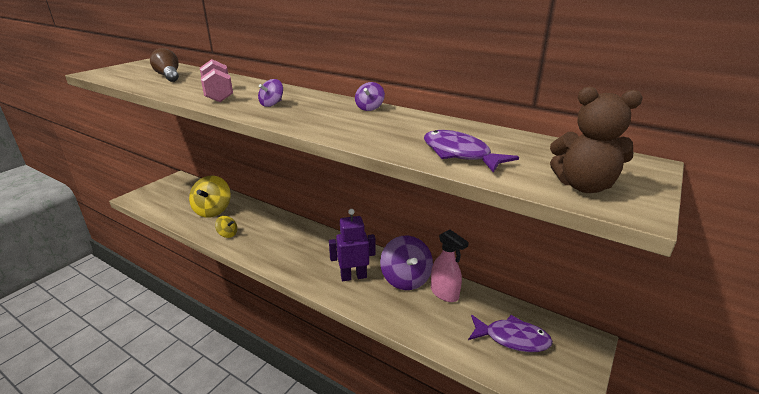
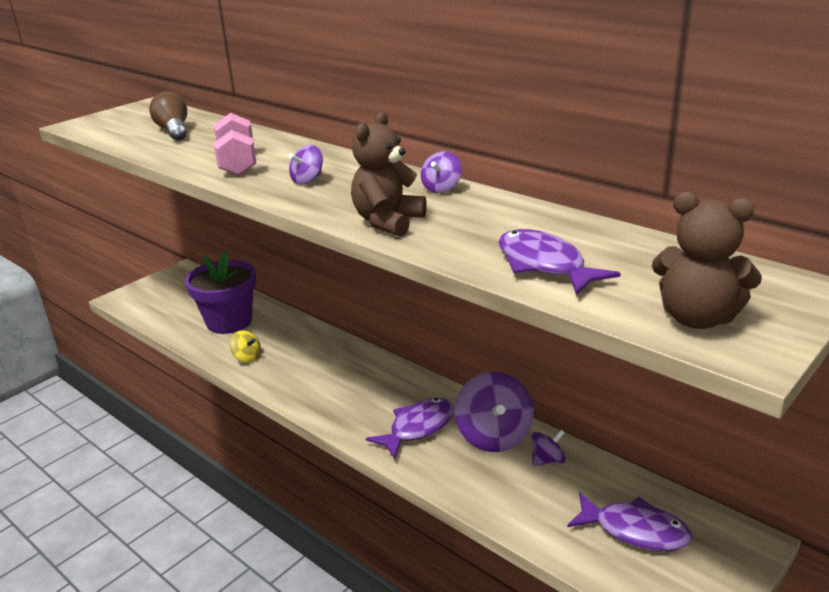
camera: 10 degrees right, 0 degrees up
(213, 210) = (229, 322): yellow spinning top -> purple flower pot
(337, 129) = (388, 222): none -> brown teddy bear
(353, 276) = (418, 428): purple robot -> purple fish
(444, 293) = (547, 460): pink spray bottle -> purple spinning top

